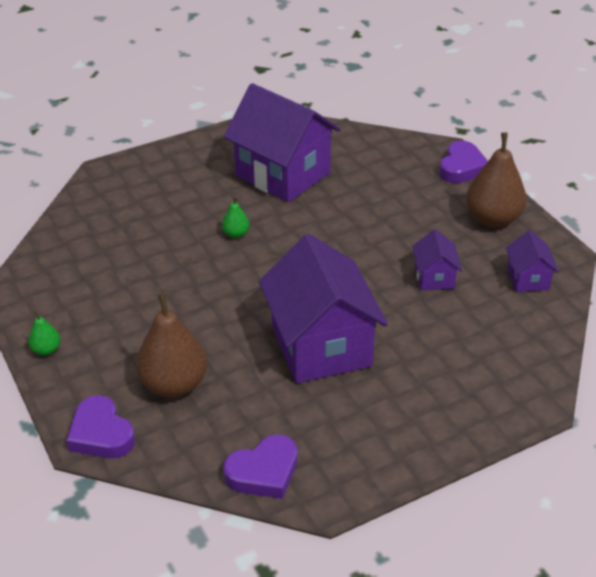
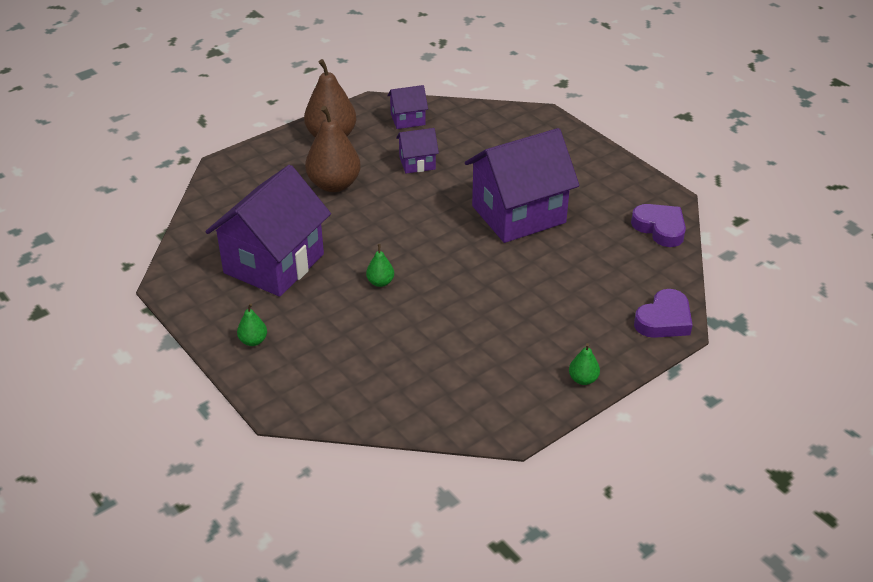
camera: 100 degrees left, 0 degrees up
(174, 384) = (593, 288): brown pear -> brown pear (334, 184)
(184, 161) = (253, 341): none -> green pear
(462, 167) = (253, 155): purple heart -> none

